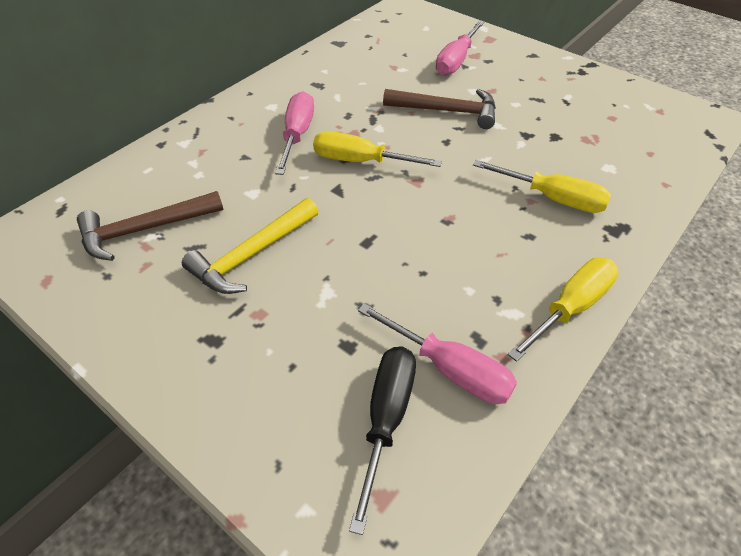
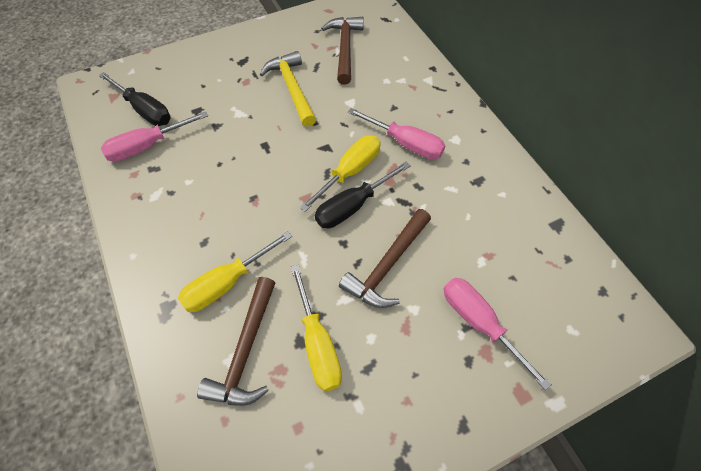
camera: 115 degrees right, 10 degrees up
(401, 147) = (353, 206): none -> black screwdriver
(570, 308) = (132, 228): yellow screwdriver -> yellow screwdriver (317, 343)
(593, 162) = (246, 350): none -> brown hammer

